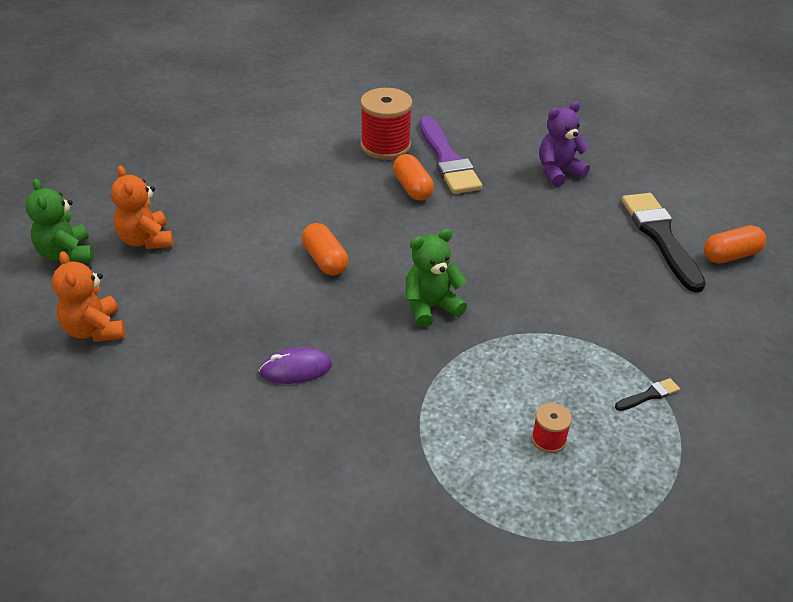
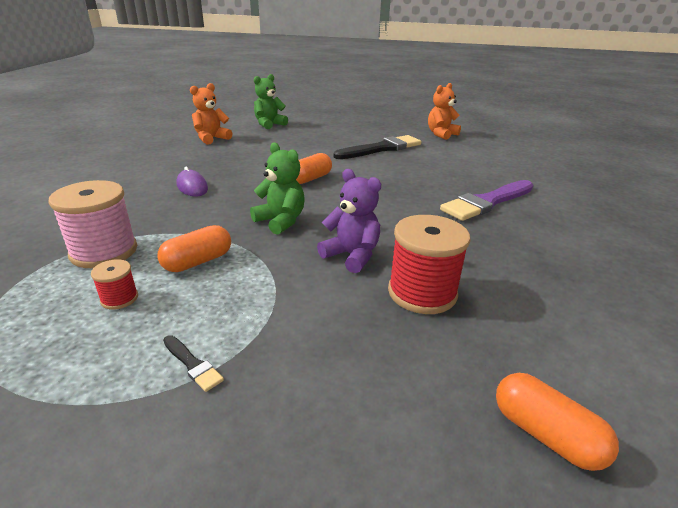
camera: 70 degrees right, 10 degrees down
(146, 240) = (293, 136): orange teddy bear -> orange teddy bear (441, 134)
(385, 146) = (471, 178): red spool -> red spool (422, 293)
(412, 188) = (429, 194): orange capsule -> orange capsule (198, 262)
(450, 454) = (104, 251): none -> pink spool
(558, 172) = (548, 258): purple teddy bear -> purple teddy bear (352, 256)
(660, 237) = (512, 349): black brush -> black brush (381, 149)

